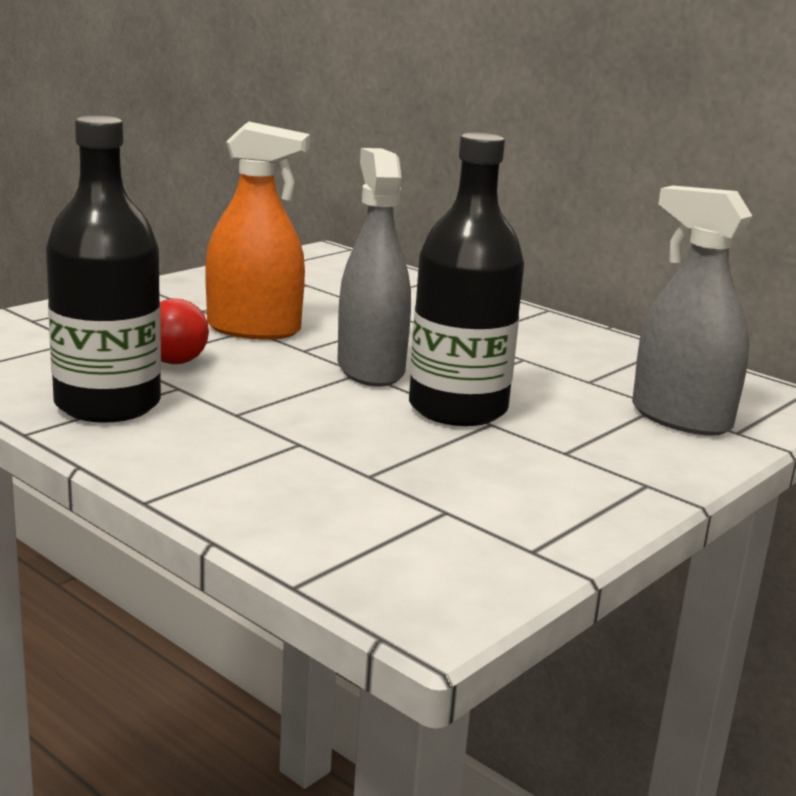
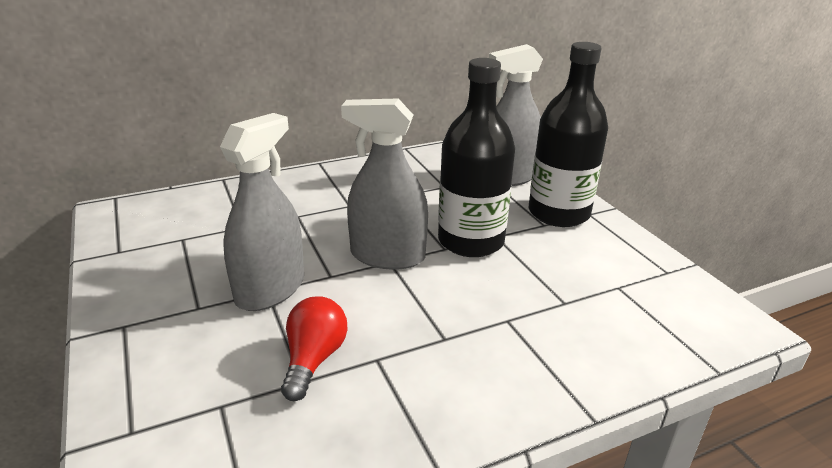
camera: 65 degrees left, 10 degrees up
(107, 404) = (398, 410): black bottle -> black bottle (558, 213)
(254, 329) = (270, 289): orange spray bottle -> grey spray bottle

